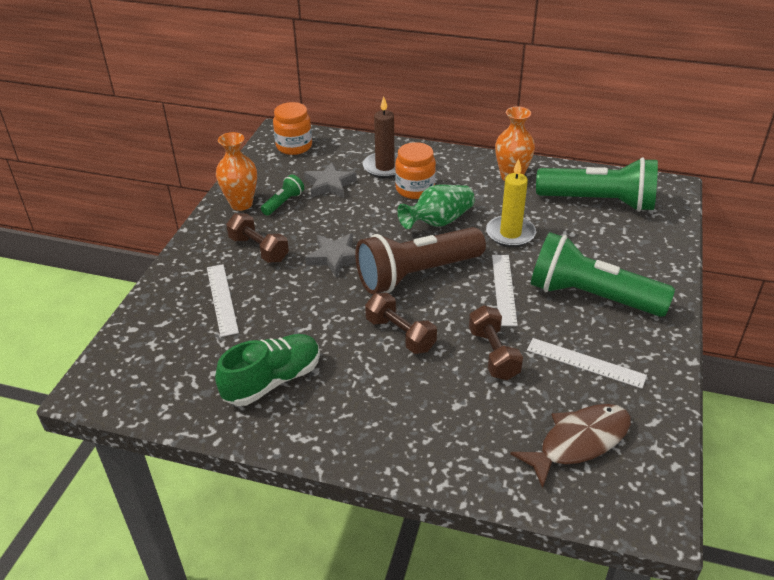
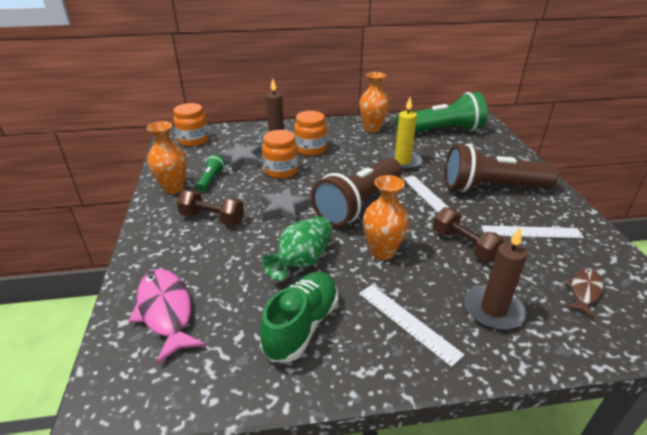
camera: 25 degrees left, 5 degrees down
(169, 330) = (166, 311): none -> pink fish
(222, 299) = (203, 268): white ruler -> white ruler (407, 322)
(362, 210) = (281, 171): none -> orange jar
(400, 334) = (382, 252): brown dumbbell -> orange vase
(438, 221) = (345, 166): green vase -> green vase (302, 261)
(463, 427) = (493, 309): none -> brown candle
(579, 442) = (584, 291): brown fish -> brown fish, size x0.60
(591, 296) = (491, 188): green flashlight -> brown flashlight

